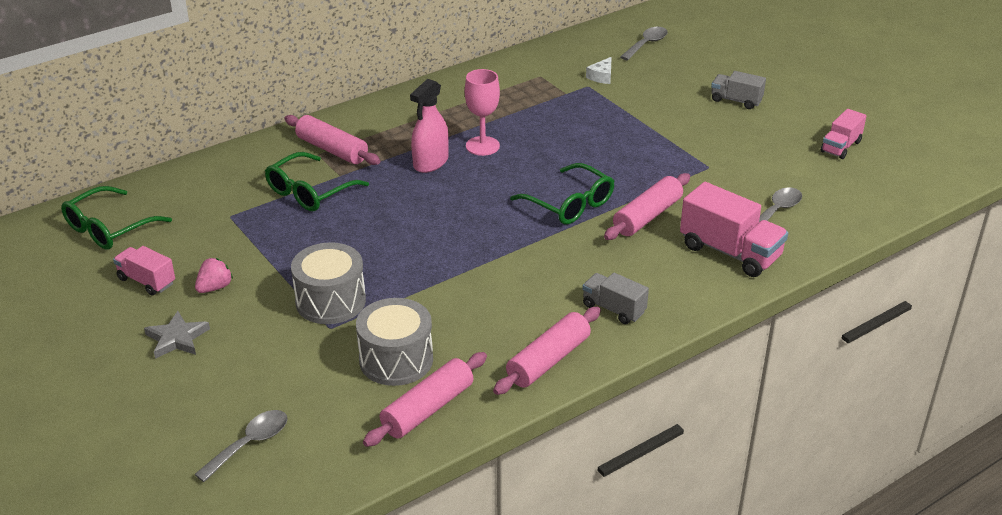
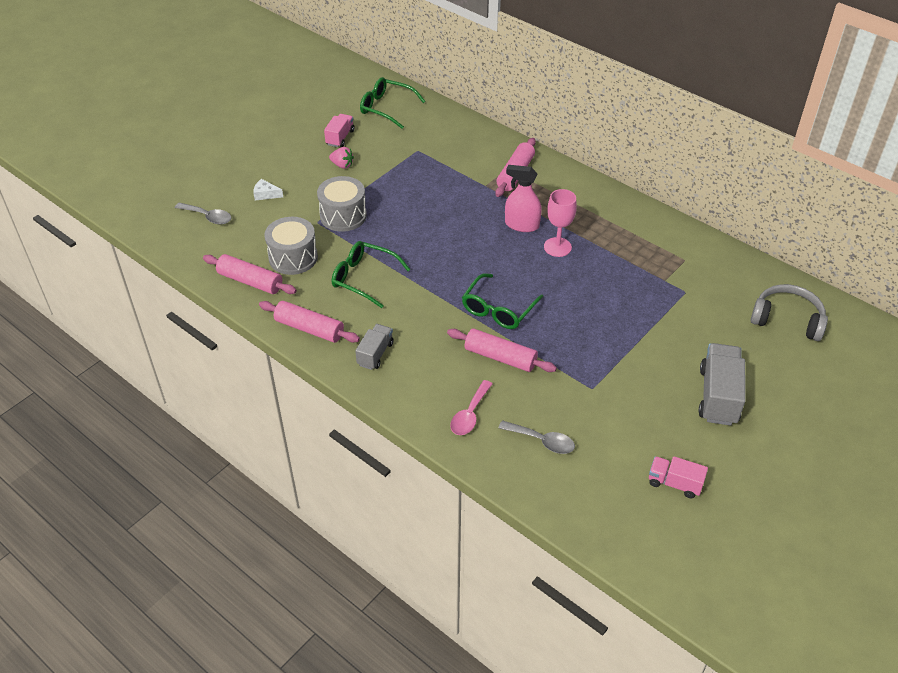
camera: 75 degrees right, 10 degrees up
(177, 338) = (291, 164): grey star -> none
(309, 192) = (458, 176): green glasses -> green glasses (363, 278)
(601, 76) = (707, 298): white cheese -> white cheese (266, 194)
(646, 44) = (787, 319): grey spoon -> grey headphones
(730, 252) = (470, 414): pink truck -> pink spoon
(736, 100) = (718, 396): grey truck -> grey truck, size x1.69

